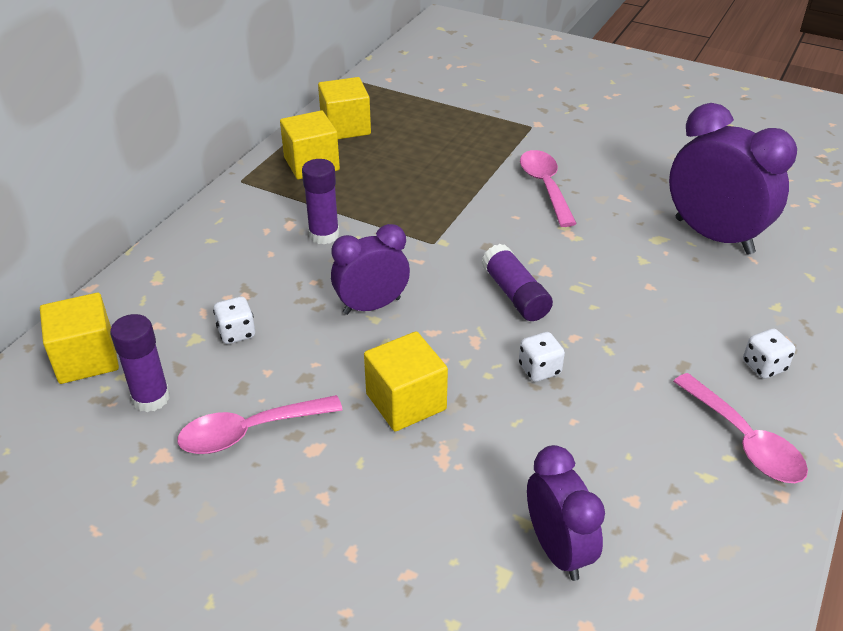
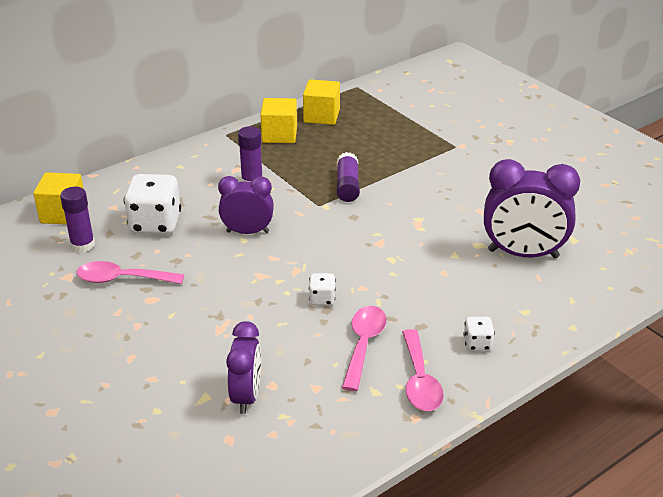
camera: 25 degrees right, 5 degrees down
(236, 333) = (155, 224): white dice -> white dice, size x2.06
(406, 401) = (224, 291): yellow cube -> none
(515, 294) = (345, 251): purple glue stick -> purple glue stick (347, 186)
(545, 186) = (428, 189): pink spoon -> pink spoon (363, 345)
(713, 236) = (523, 254): purple clock -> purple clock turned 120 degrees clockwise

